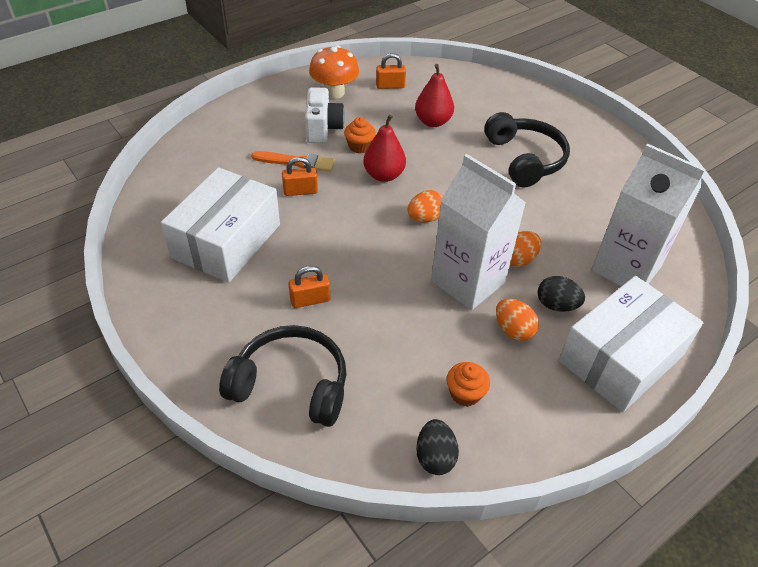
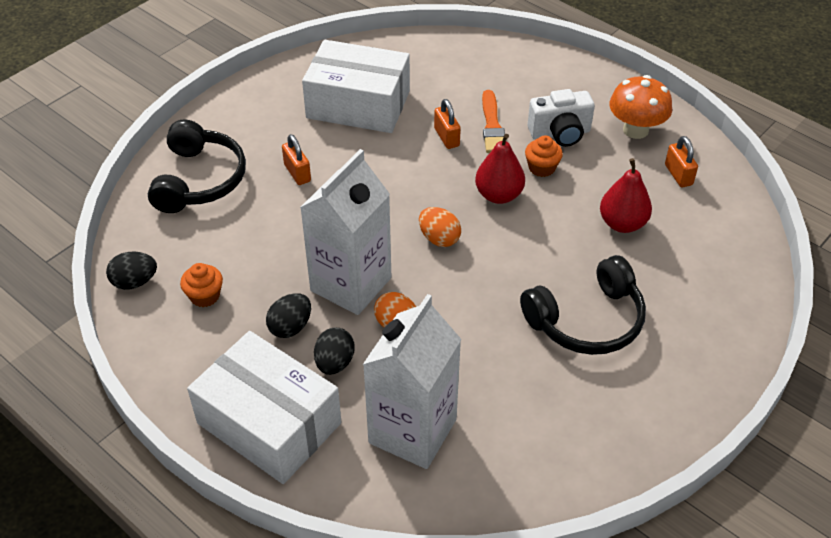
camera: 80 degrees right, 0 degrees up
(513, 330) = (290, 327): orange egg -> black egg

